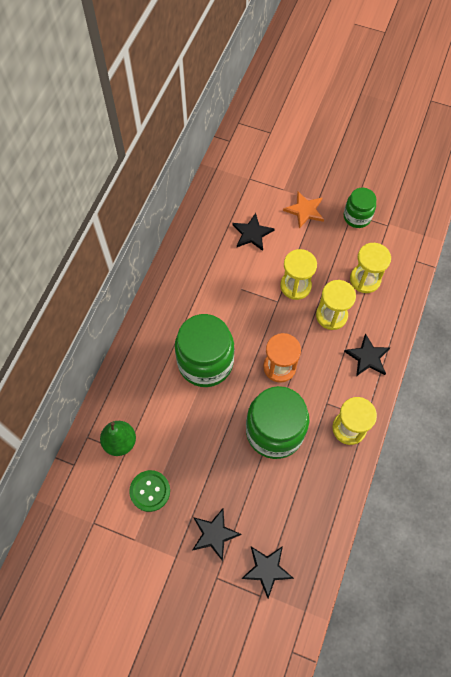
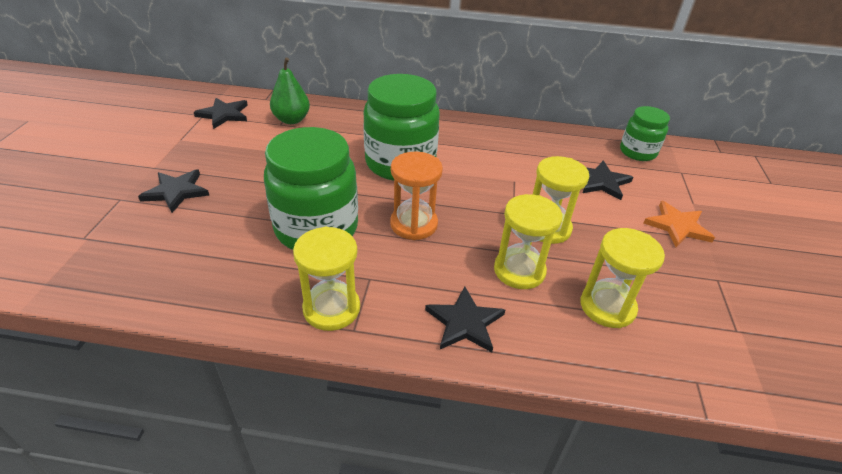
camera: 75 degrees right, 25 degrees down
(150, 491) = (235, 143): green button -> none
(267, 569) = (118, 240): black star -> black star (224, 114)
(357, 217) = (717, 286): green jar -> green jar (637, 152)

